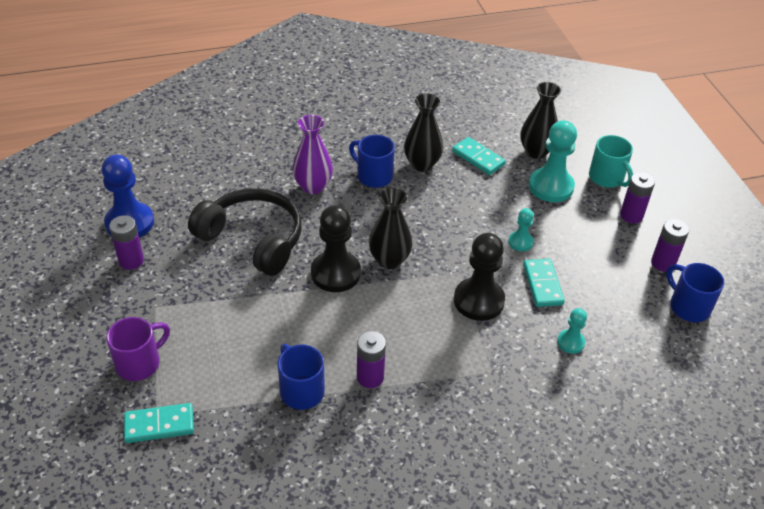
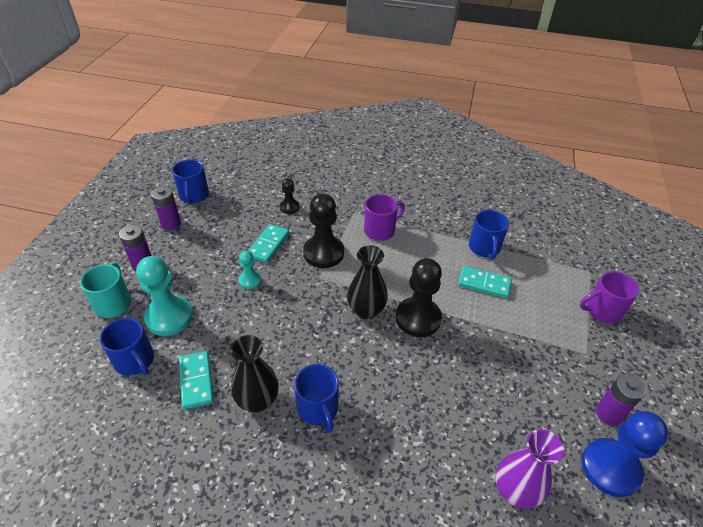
camera: 150 degrees left, 0 degrees up
(159, 425) = (589, 265): turquoise domino -> turquoise domino (484, 284)
(253, 239) = (479, 385): black headphones -> none
(313, 186) = (389, 425): purple vase -> purple vase (515, 491)
(370, 377) = (434, 238): purple battery -> none
(440, 359) = (380, 230): none -> purple mug
(536, 152) = (135, 361): black vase -> blue mug
(570, 342) = (289, 207): turquoise pawn -> black pawn

